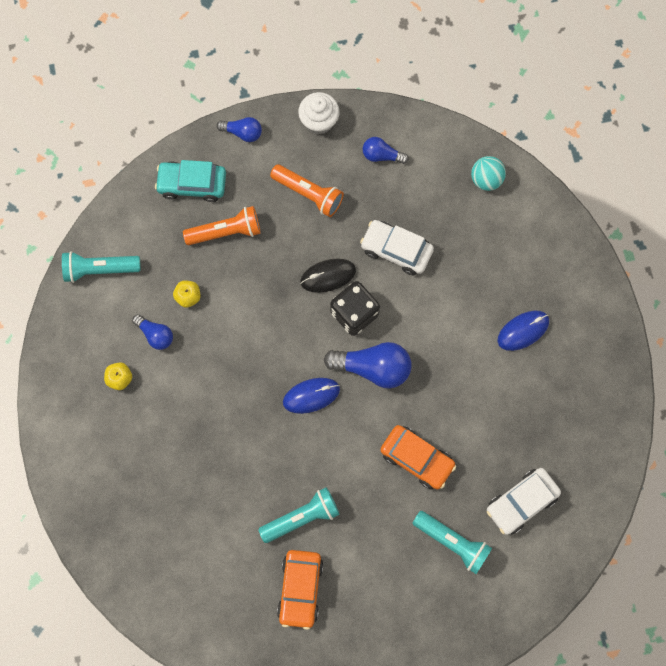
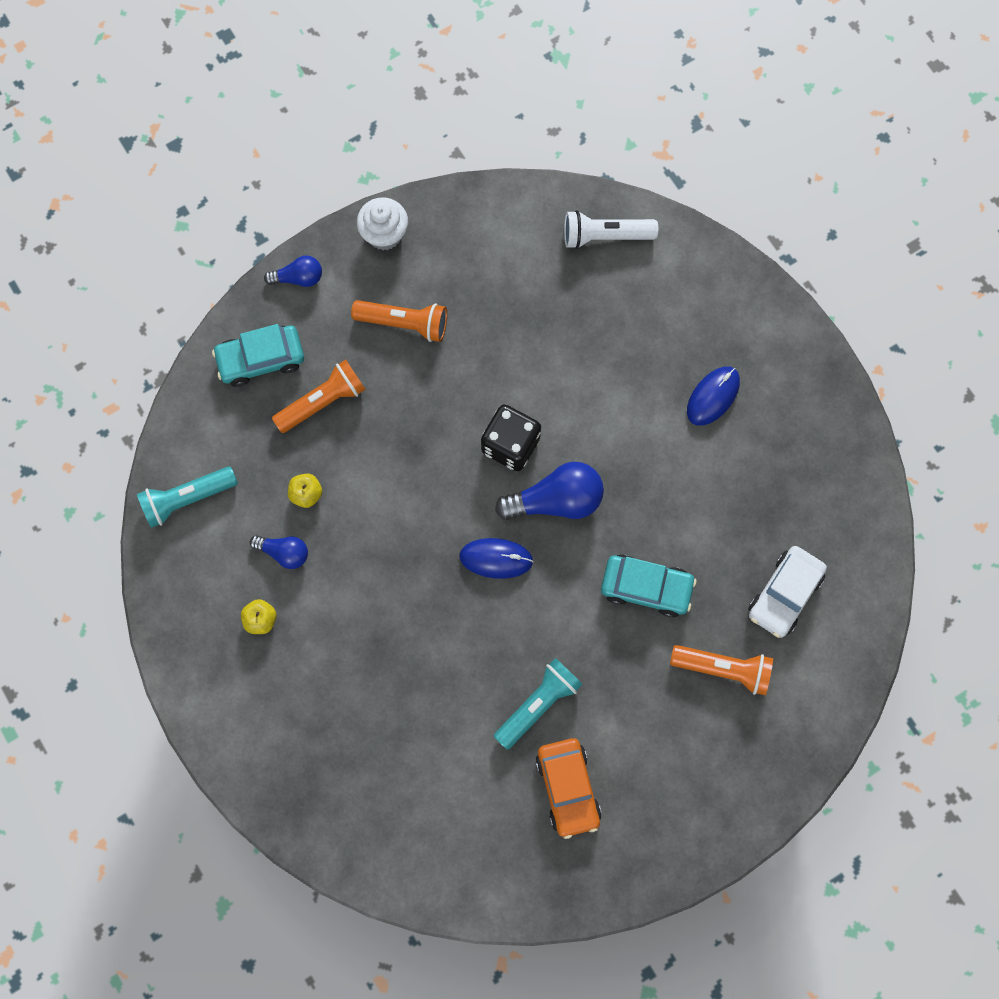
camera: 20 degrees left, 0 degrees up
(311, 395) = (496, 558): blue mouse -> blue mouse turned 45 degrees clockwise
(328, 276) = (463, 412): black mouse -> none
(382, 155) = (473, 249): blue light bulb -> none
(396, 250) = (532, 354): white car -> none
(417, 458) = (646, 587): orange car -> turquoise car
(452, 542) = (723, 669): turquoise flashlight -> orange flashlight
(486, 179) = (605, 236): turquoise ball -> white flashlight

